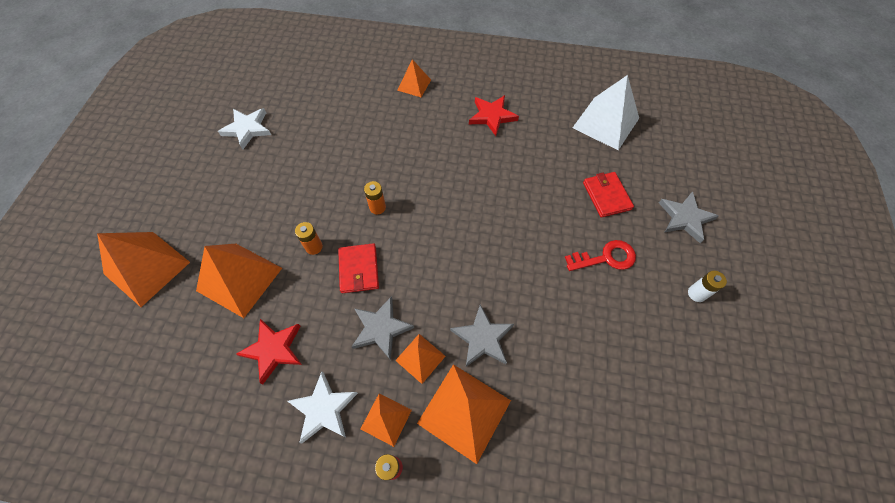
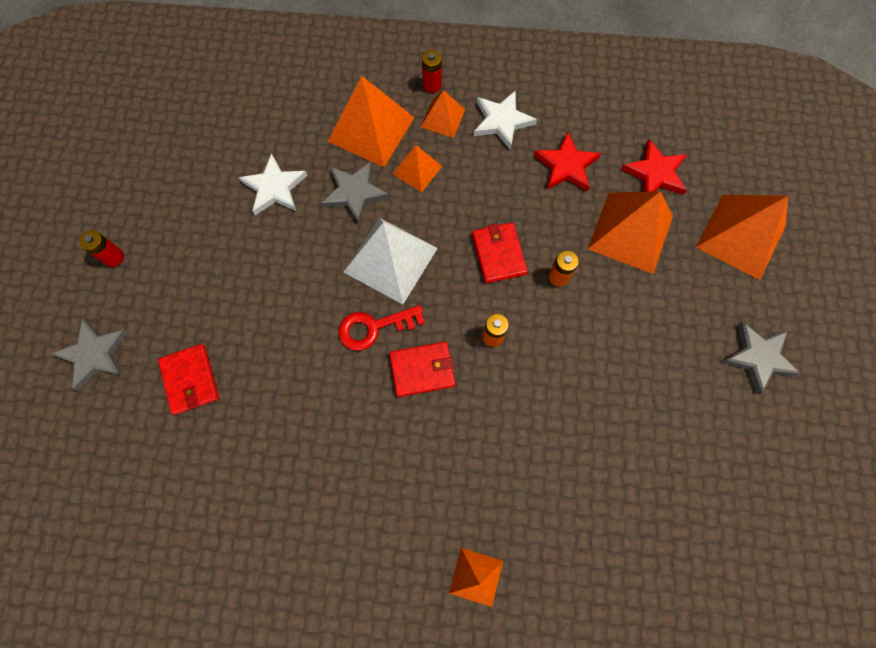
camera: 175 degrees right, 10 degrees up
(247, 129) = (715, 454): white star -> white star (275, 188)
(381, 329) = (461, 193): grey star -> grey star (758, 357)
(434, 190) = (422, 370): none -> red wallet
(492, 116) = (343, 514): red star -> red star (655, 173)
(606, 123) = (164, 517): white pyramid -> white pyramid (390, 260)
(606, 258) = (208, 292): red key -> red key (374, 327)
(696, 293) = (114, 257): white battery -> red battery

